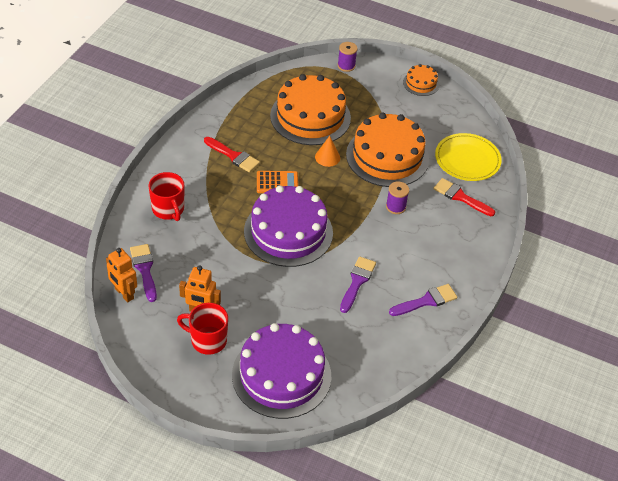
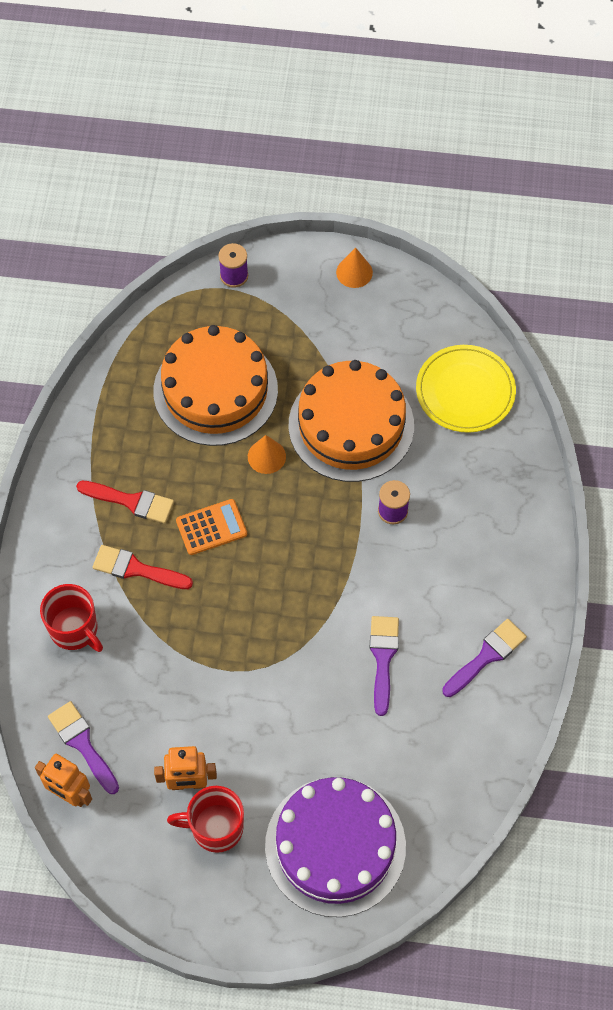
camera: 15 degrees left, 15 degrees up
(288, 232) = (258, 608): purple cake -> none
(421, 83) = (354, 272): orange cake -> orange cone
(460, 197) = (476, 462): red brush -> red brush (136, 569)

